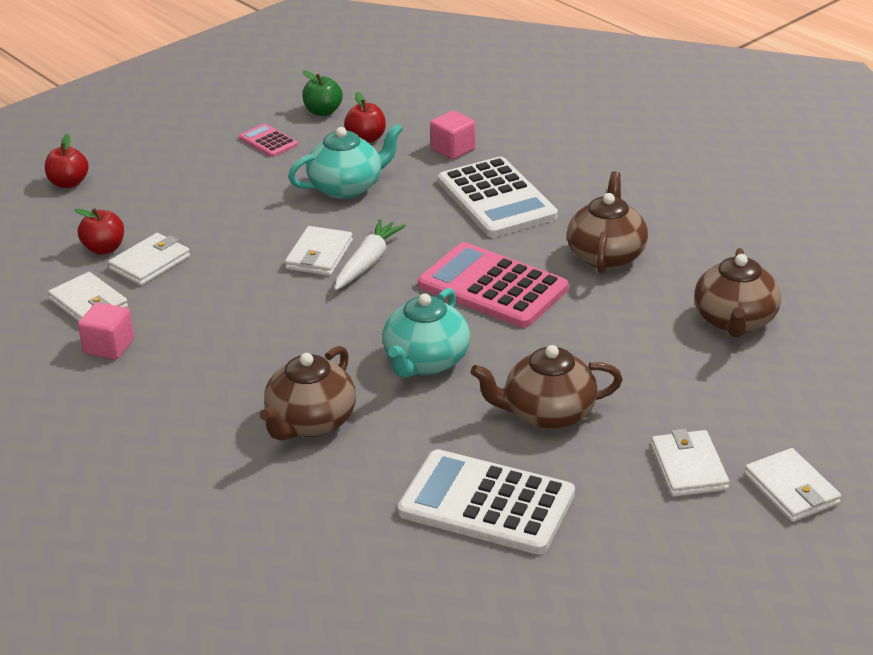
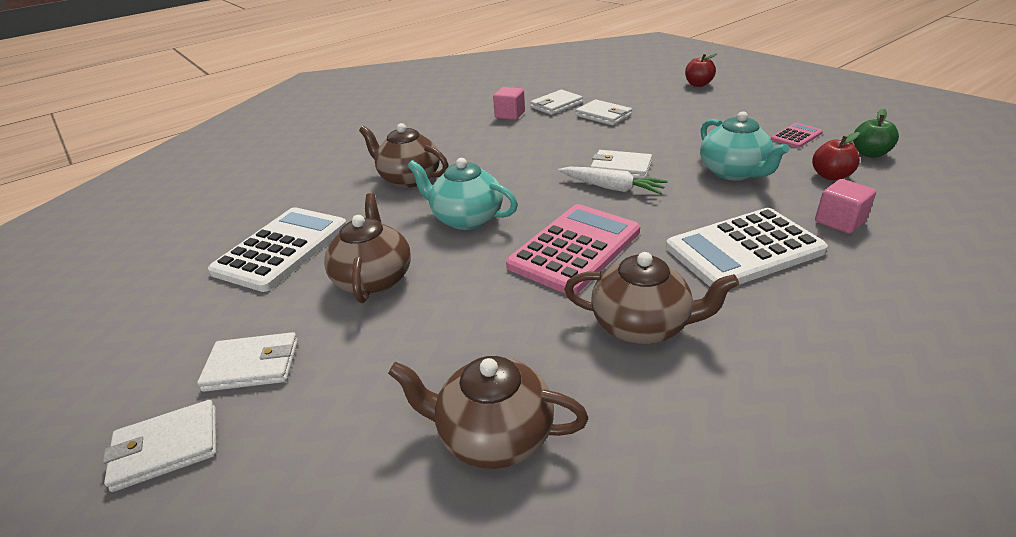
camera: 95 degrees right, 0 degrees up
(104, 249) = (619, 102): red apple -> none

